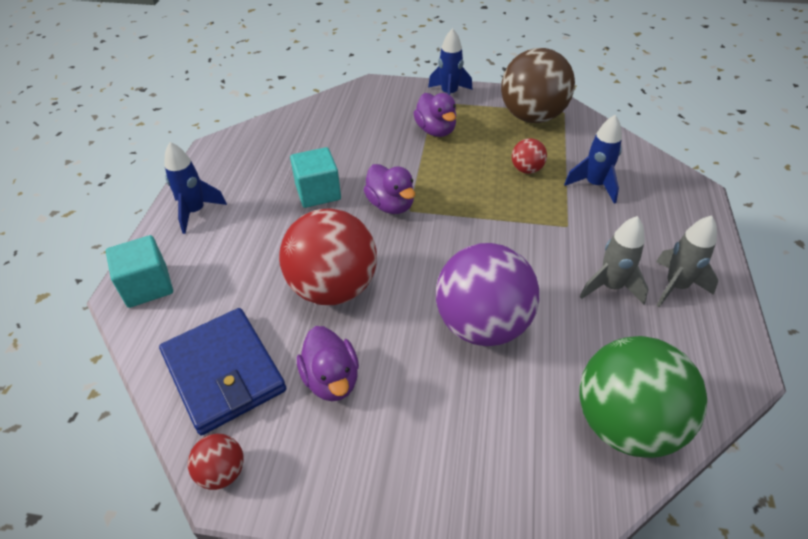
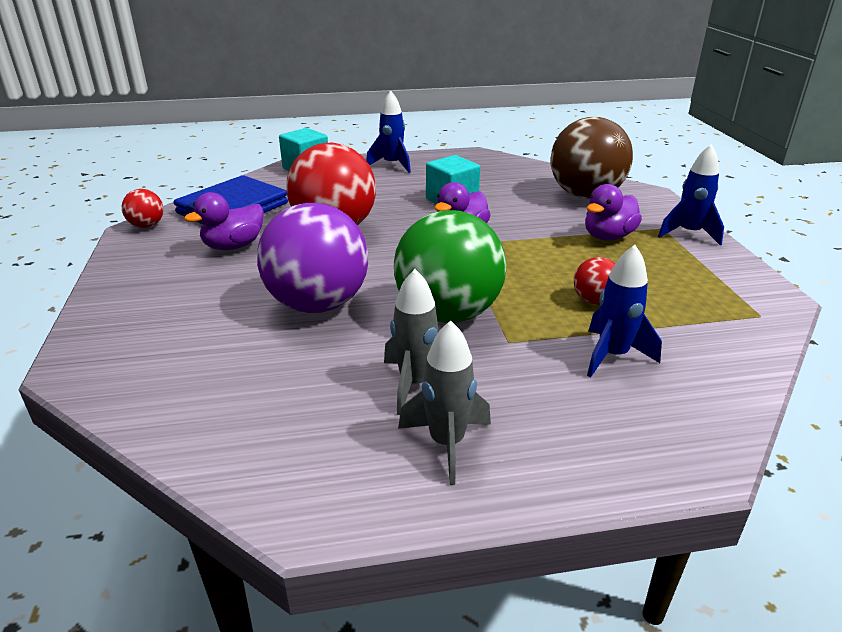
camera: 70 degrees right, 15 degrees down
(532, 117) = (715, 292): brown ball -> brown ball (585, 195)
(625, 423) = (203, 409): green ball -> green ball (448, 314)

